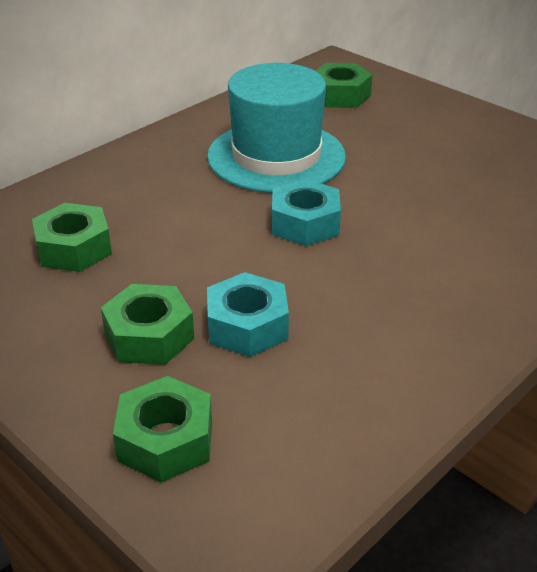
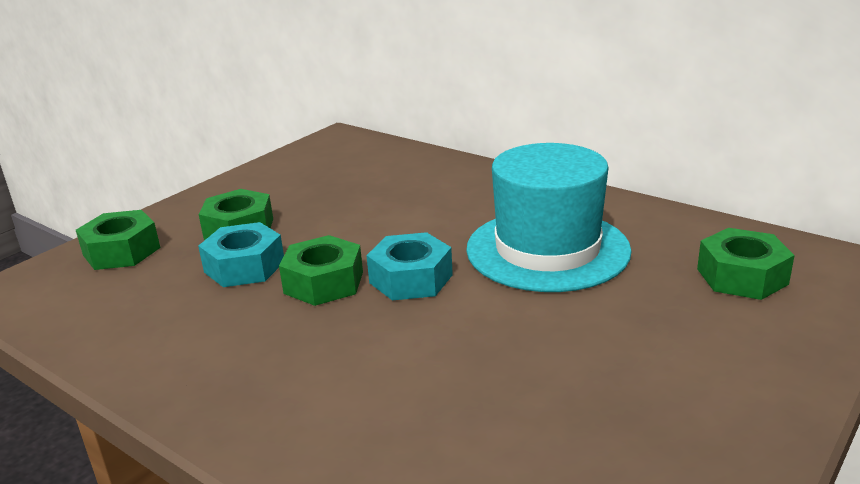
camera: 85 degrees right, 10 degrees down
(74, 248) = (356, 184): green nut -> green nut (324, 282)

